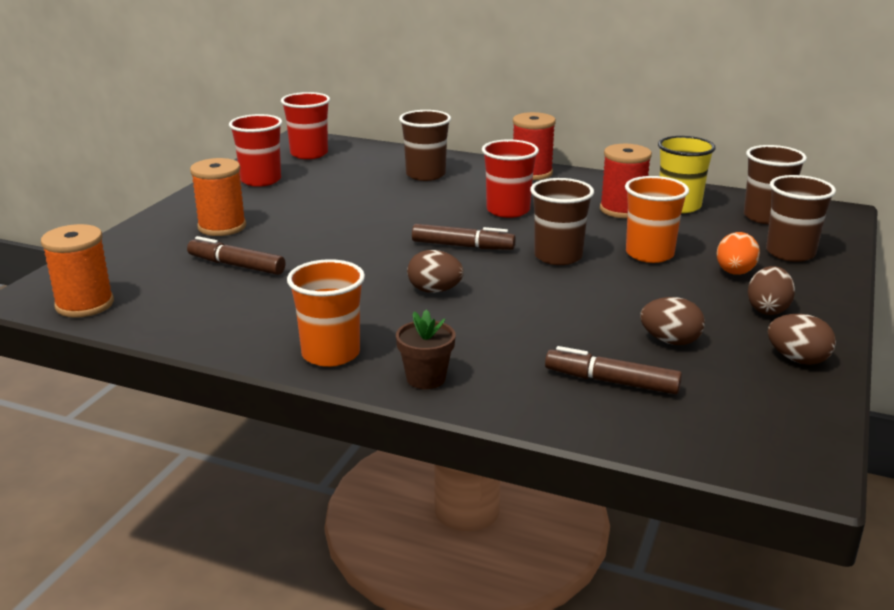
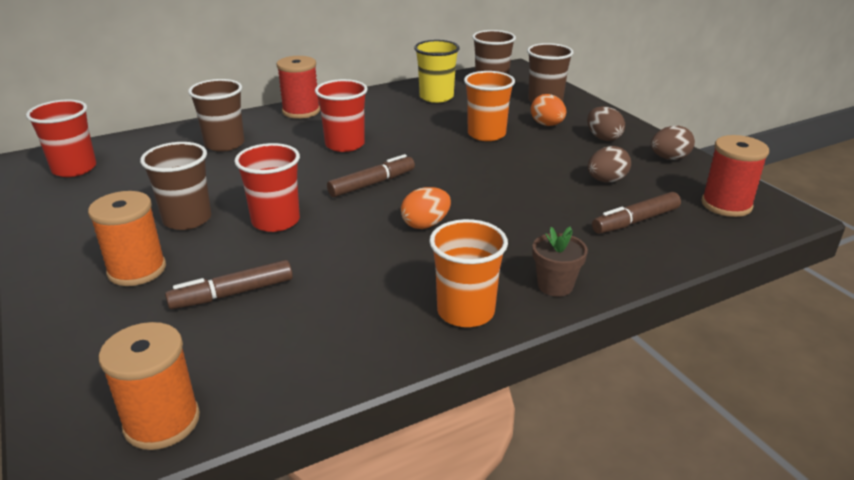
camera: 50 degrees left, 5 degrees up
(261, 180) = (78, 212): red cup -> red cup (275, 221)
(435, 290) = (425, 224): brown egg -> orange egg
(558, 256) = (444, 161): brown cup -> brown cup (187, 219)
(622, 210) = (412, 113): red spool -> red spool (726, 205)

